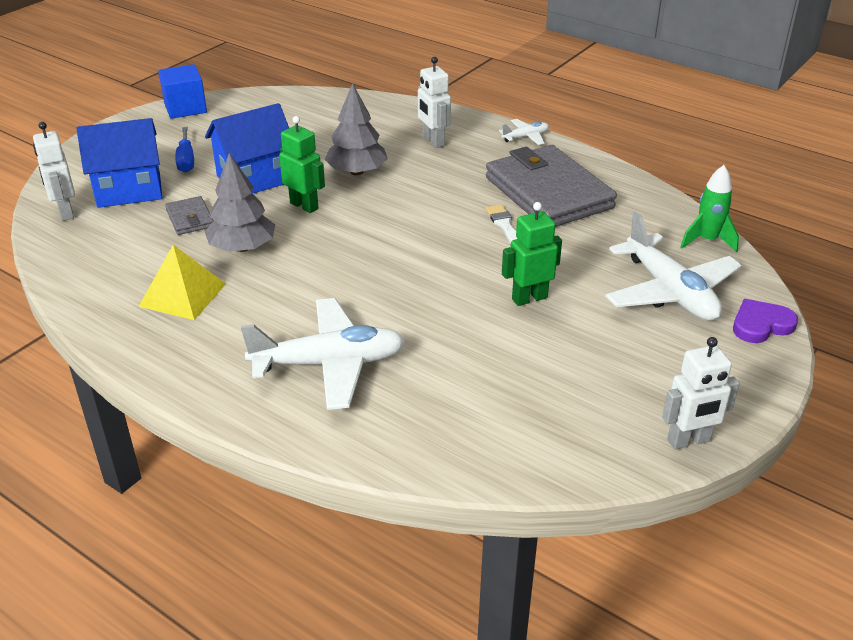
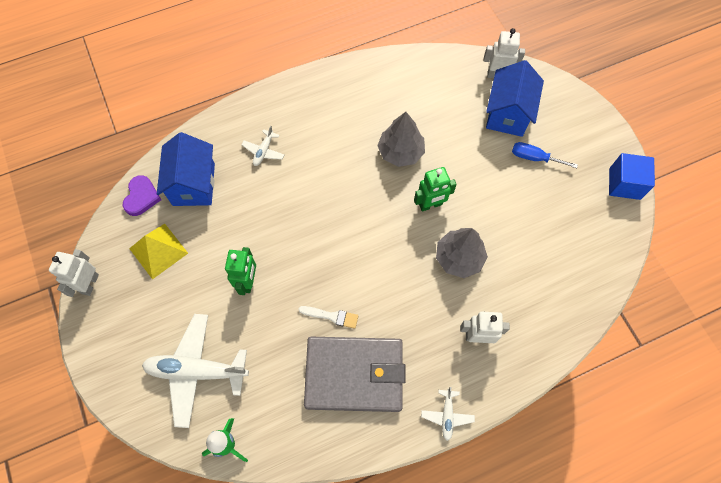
camera: 120 degrees right, 30 degrees up
(182, 295) = (369, 107): yellow pyramid -> yellow pyramid (158, 250)
(190, 218) = (452, 136): grey wallet -> none
(254, 179) = (484, 189): blue house -> blue house (194, 184)
(329, 364) = (264, 151): white plane -> white plane, size x0.47
(761, 325) = (131, 401): purple heart -> purple heart (141, 197)

